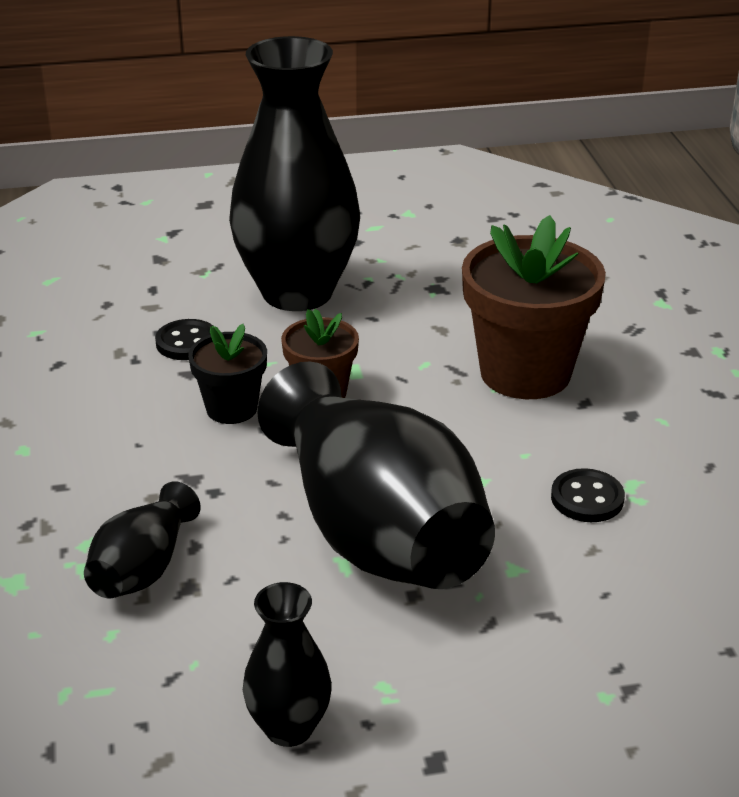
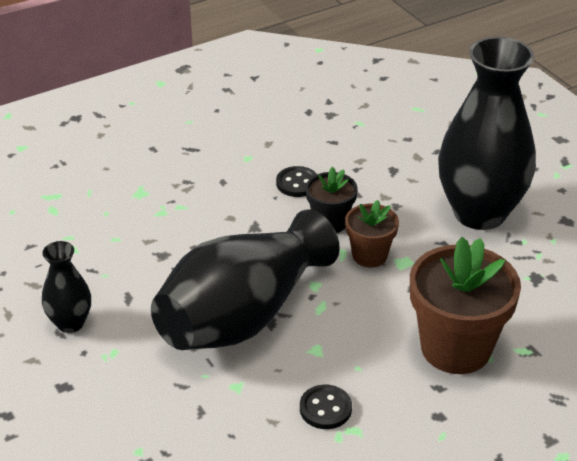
camera: 70 degrees right, 5 degrees up
(143, 568) = (170, 233): black vase -> none
(187, 342) = (388, 183): black button -> black button (297, 183)

